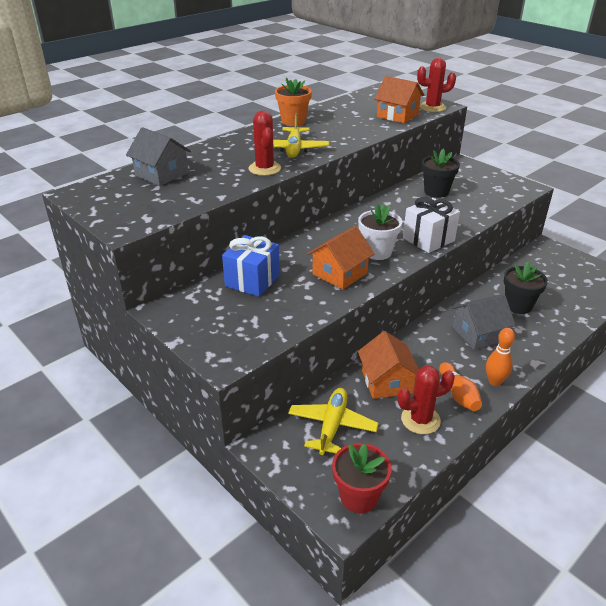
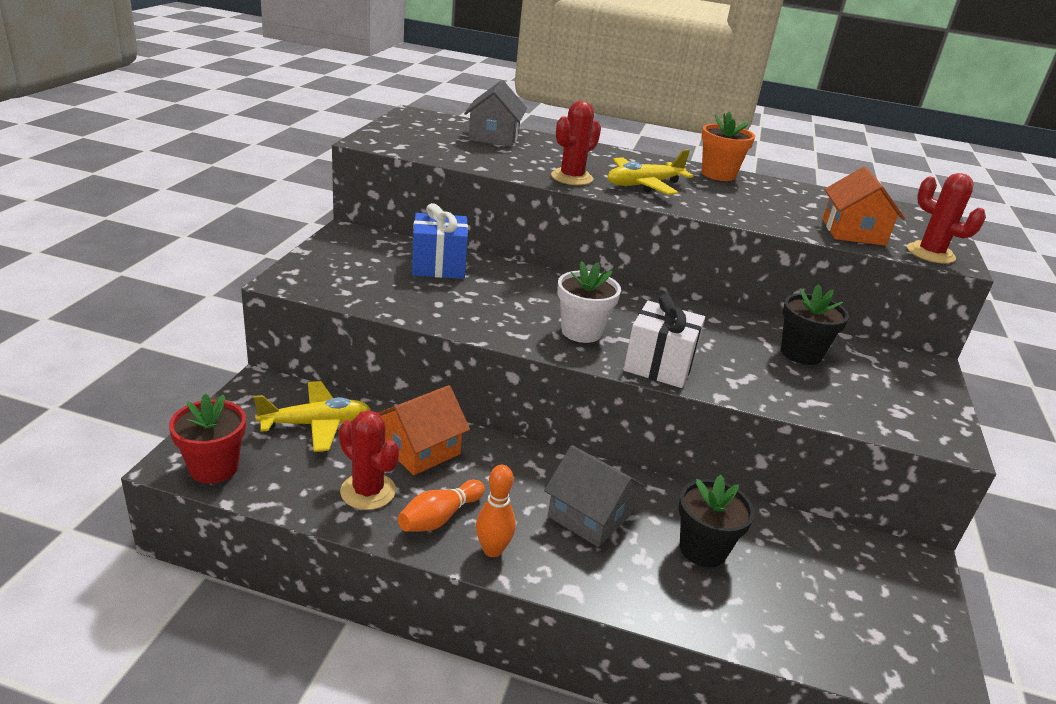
camera: 55 degrees right, 5 degrees down
(340, 273) = (505, 314): orange house -> none

